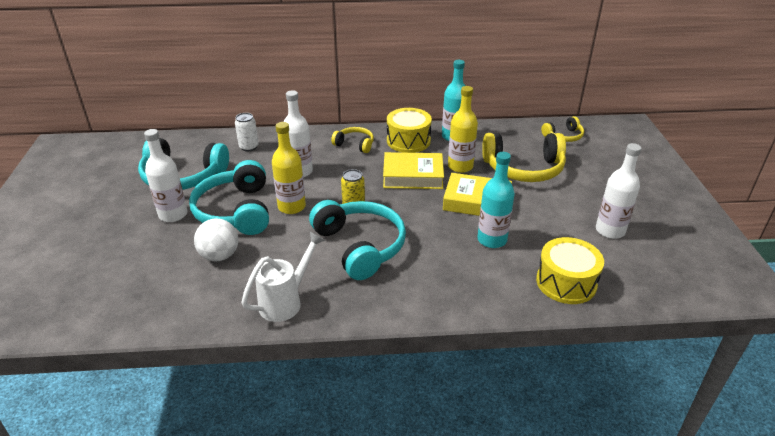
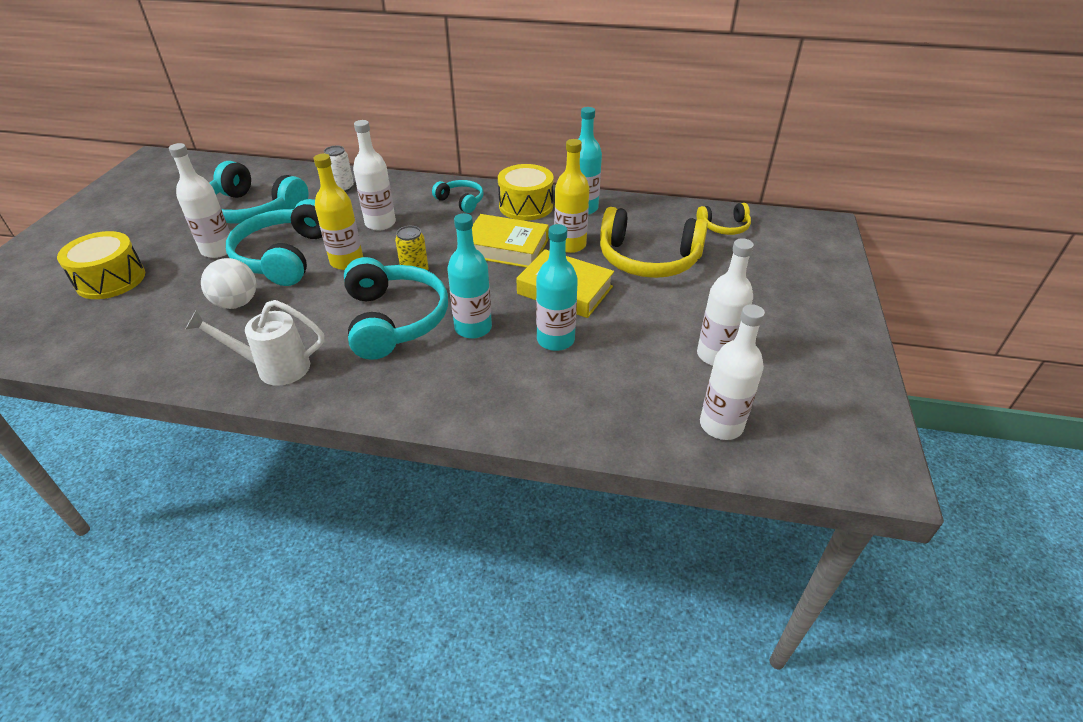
camera: 15 degrees right, 5 degrees up
(286, 301) = (274, 368): white watering can -> white watering can turned 150 degrees counterclockwise
(355, 144) = (461, 201): yellow headphones -> turquoise headphones
(425, 242) = (473, 328): none -> turquoise bottle
(566, 282) = (618, 410): yellow drum -> yellow drum (111, 280)
(640, 279) = (721, 425): none -> white bottle

